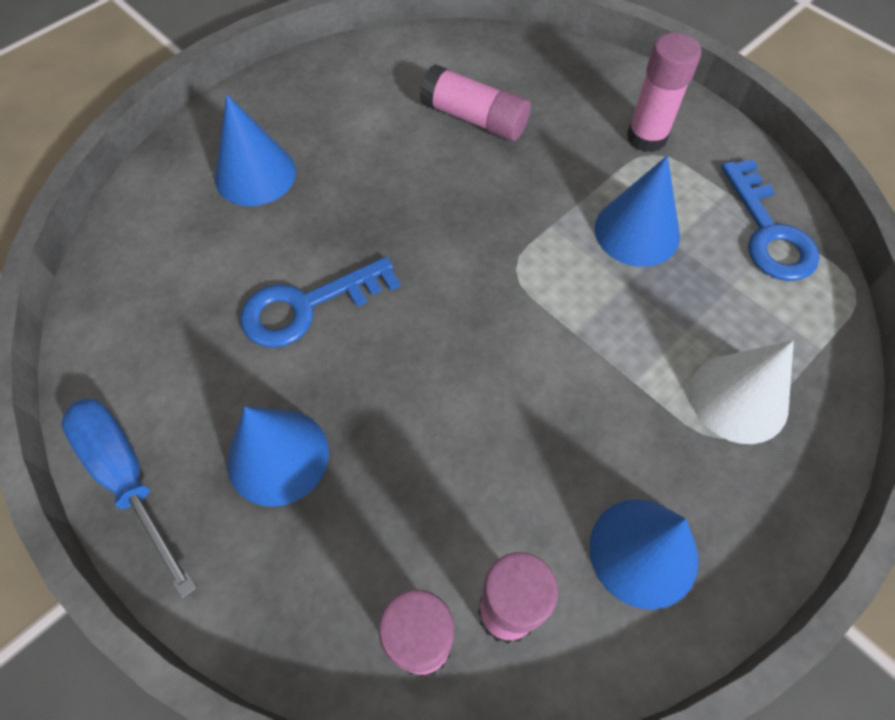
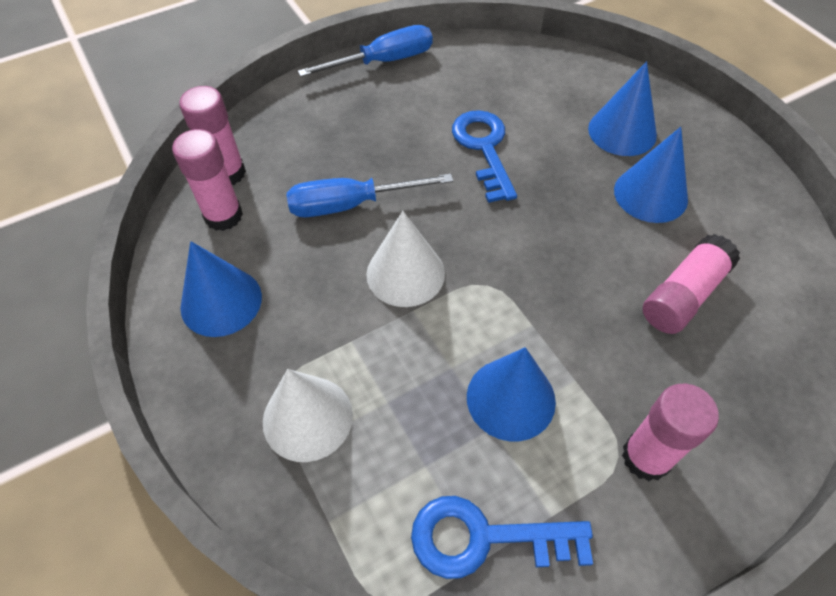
camera: 105 degrees right, 5 degrees down
(278, 456) = (371, 123): blue cone -> blue cone (650, 194)
(440, 439) = (351, 205): none -> blue screwdriver
(527, 350) = (405, 273): none -> white cone

